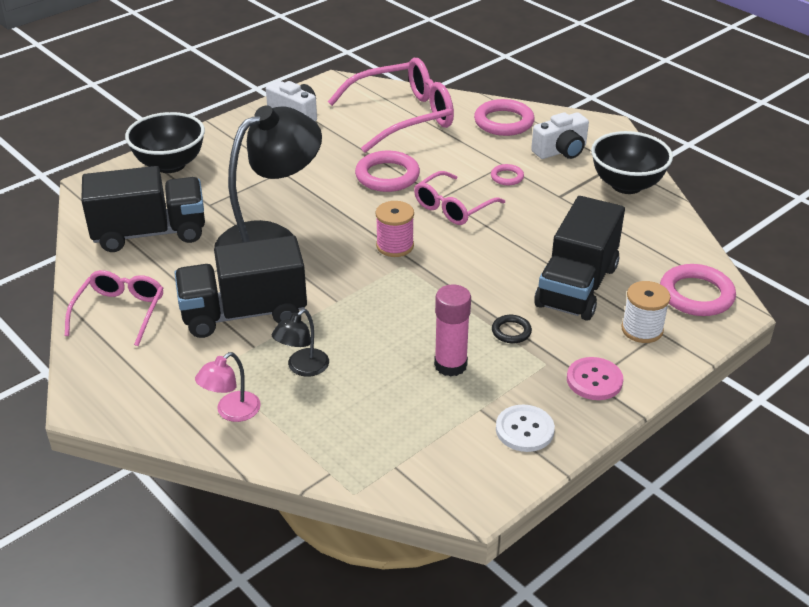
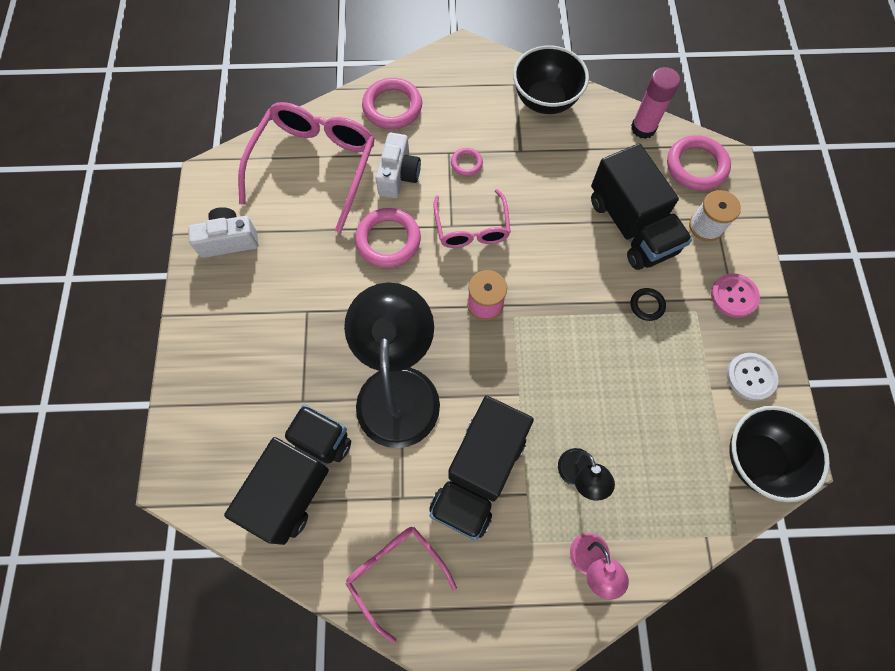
camera: 50 degrees left, 30 degrees up
(170, 164) = (207, 393): black bowl -> black bowl (758, 459)
(450, 365) = (652, 372): pink glue stick -> pink glue stick (643, 128)
(561, 151) = (466, 103): white camera -> white camera (398, 175)

